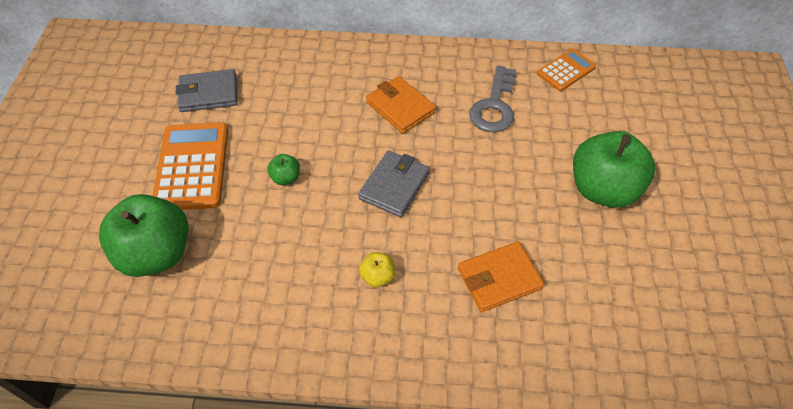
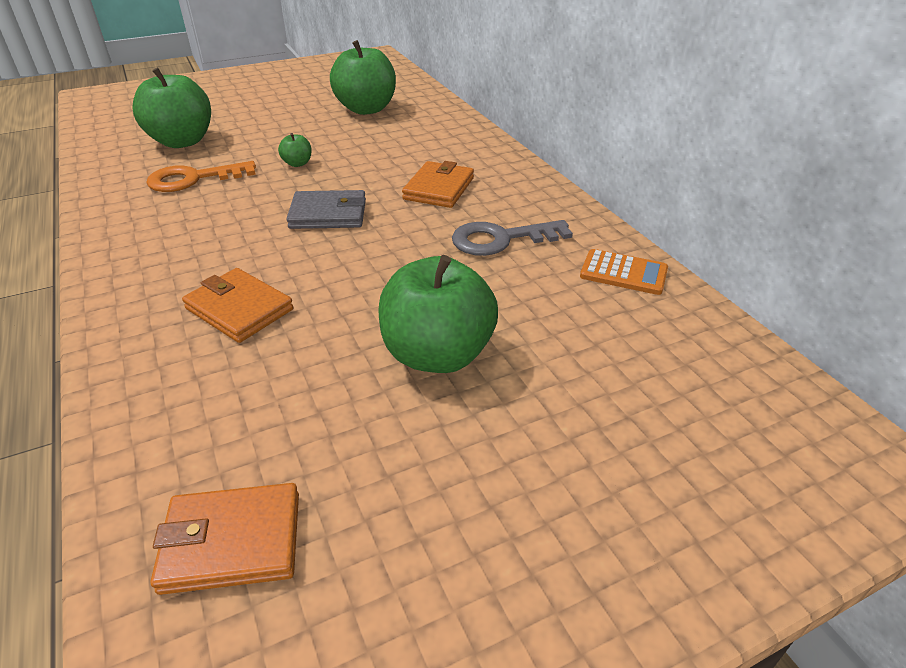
camera: 60 degrees right, 15 degrees down
(192, 167) = (280, 127): orange calculator -> none
(208, 94) = (366, 109): grey wallet -> green apple
(256, 263) = (193, 179): none -> orange key
(377, 277) = (205, 237): yellow apple -> none
(718, 334) = (232, 542): none -> orange wallet

